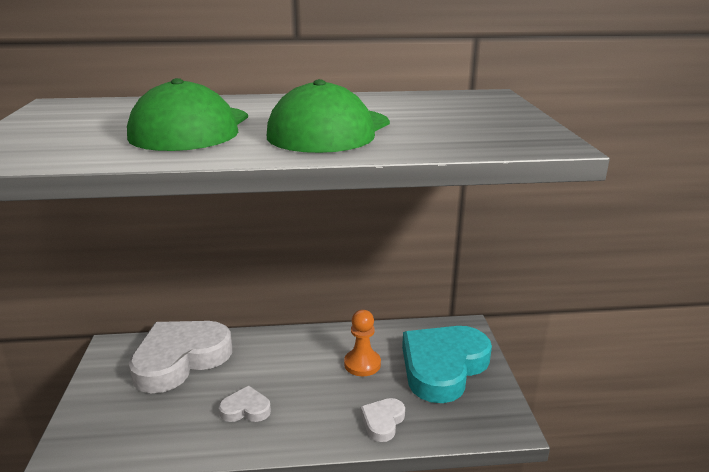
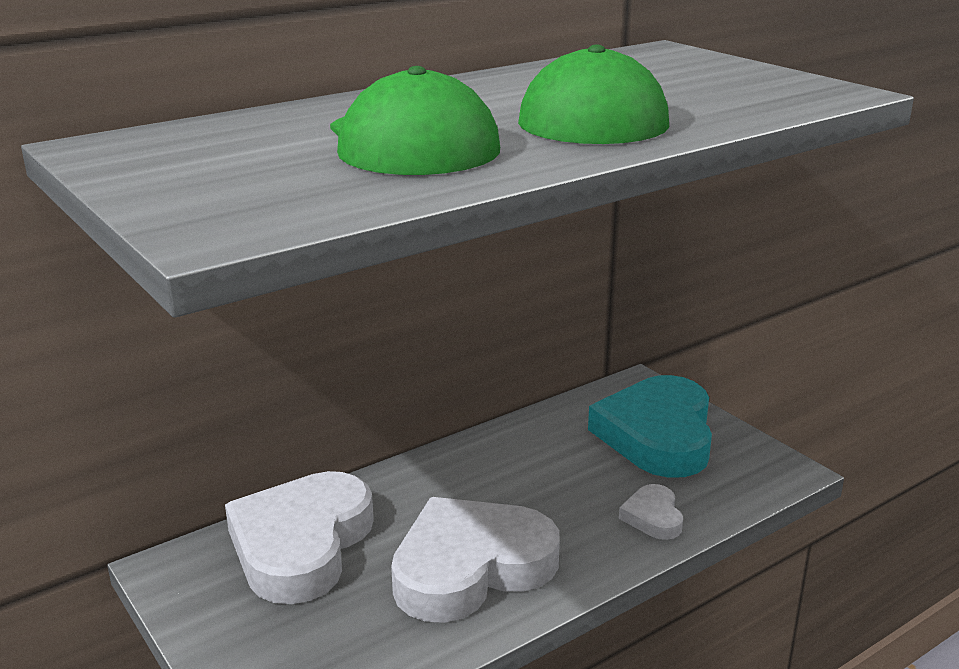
camera: 30 degrees left, 0 degrees up
(246, 409) = (470, 567): white heart -> white heart, size x2.26
(362, 364) = (560, 464): orange pawn -> none

